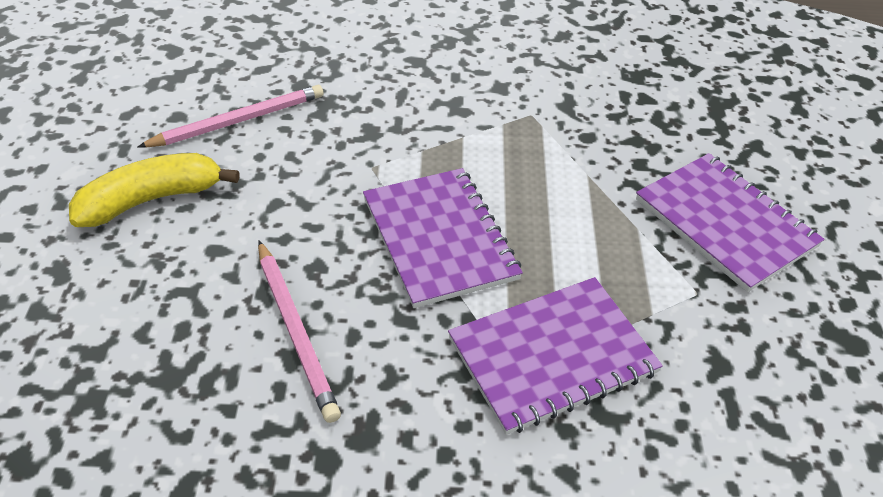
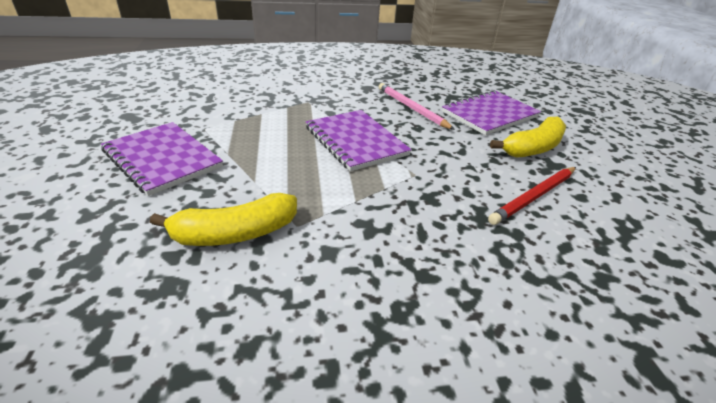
camera: 170 degrees right, 10 degrees down
(238, 121) = (534, 197): pink pencil -> red pencil
(552, 355) = (290, 106): purple notebook -> purple notebook (490, 114)
(594, 112) = (235, 233): none -> yellow banana

